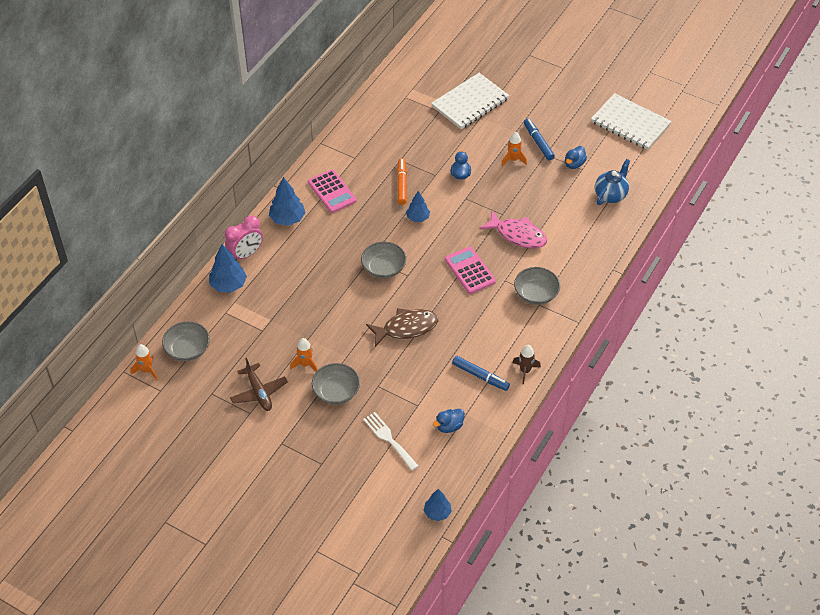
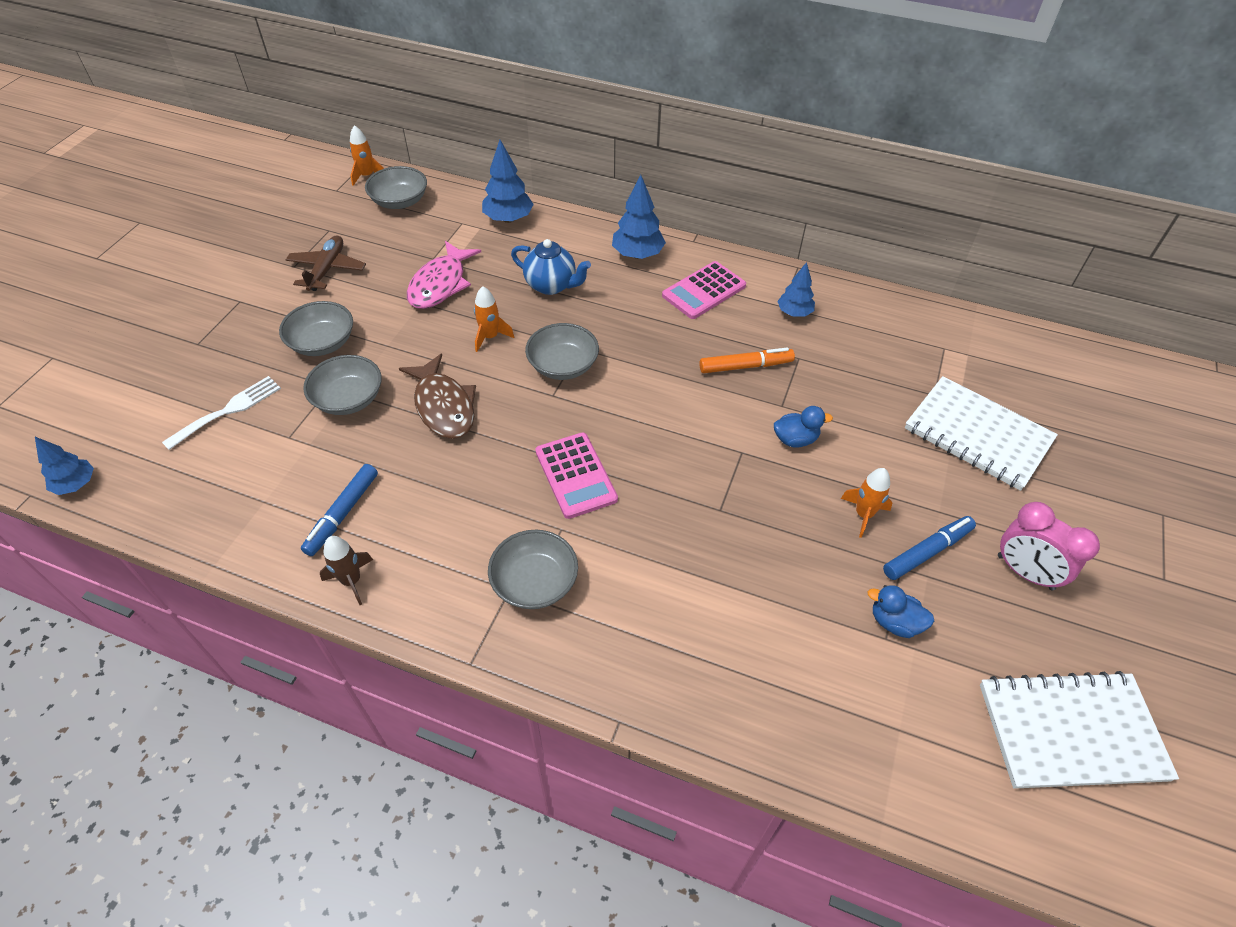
camera: 80 degrees right, 0 degrees up
(246, 254) = (564, 226): pink clock -> pink clock (1025, 572)
(259, 392) = (327, 269): brown plane -> brown plane turned 135 degrees clockwise
(305, 364) = (373, 306): orange rocket -> orange rocket (490, 337)
(391, 376) = (348, 399): none -> grey bowl
(418, 218) = (678, 394): blue tree -> blue tree (794, 312)
(449, 426) = (242, 482): blue duck -> none
(470, 270) = (575, 475): pink calculator -> pink calculator turned 105 degrees clockwise
(518, 235) = (674, 539): pink fish -> pink fish (440, 284)
(610, 195) = (831, 703): blue teapot -> blue teapot (551, 285)
(630, 123) = (1071, 732): white notebook -> white notebook turned 60 degrees clockwise

